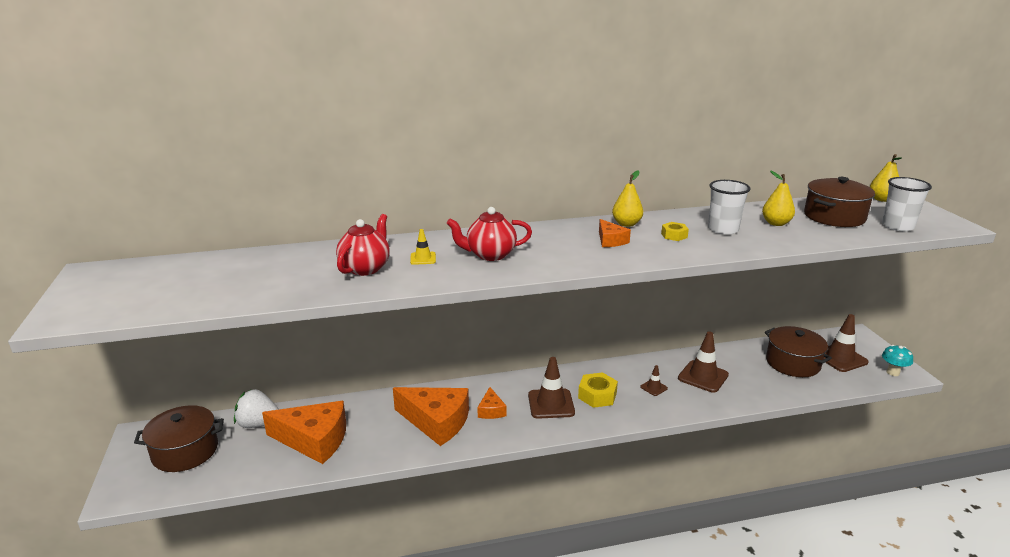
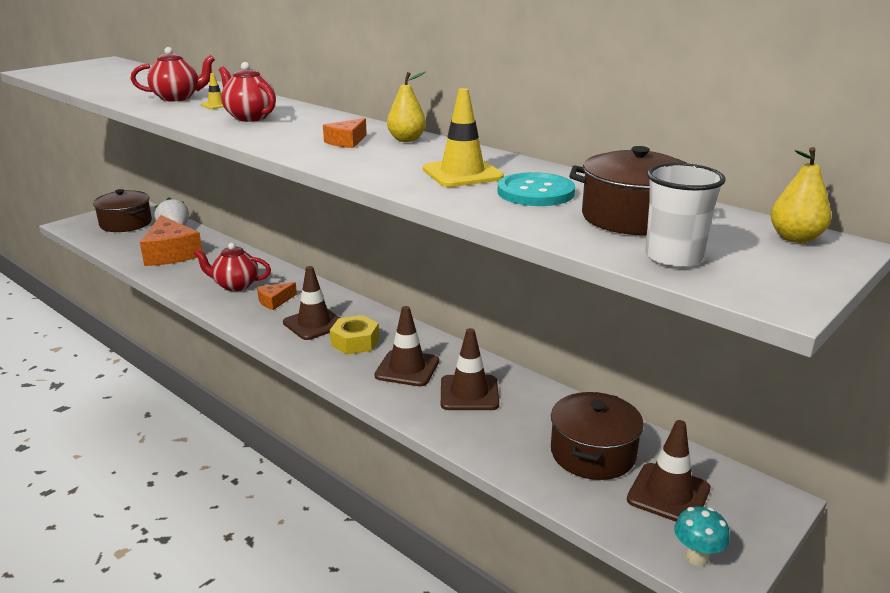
camera: 55 degrees right, 0 degrees up
(436, 422) = (235, 285): orange cheese -> red teapot
(653, 387) = (407, 368): brown traffic cone -> brown traffic cone, size x2.00
(674, 235) = (404, 159): yellow nut -> none
(723, 229) = (462, 173): white cup -> yellow traffic cone
(776, 223) = (535, 192): yellow pear -> turquoise button

